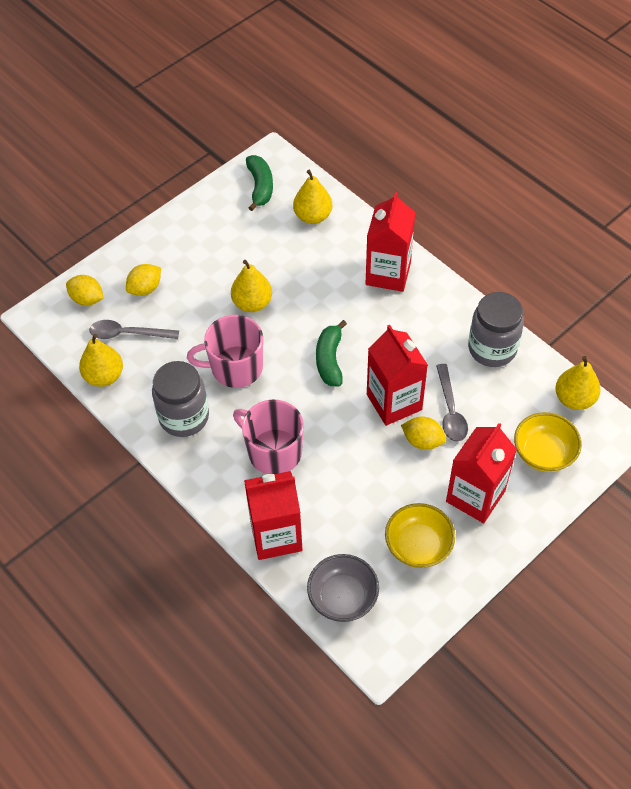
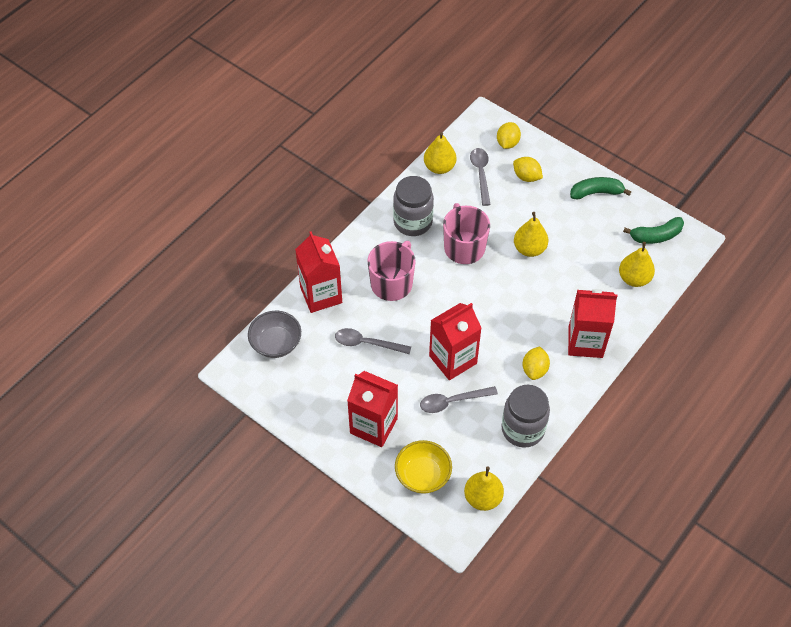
camera: 80 degrees right, 0 degrees up
(330, 360) = (485, 309): green banana -> green banana (596, 192)
(358, 490) = (367, 343): none -> grey spoon
(418, 546) = (324, 389): yellow bowl -> none
(423, 441) = (419, 384): yellow lemon -> yellow lemon (534, 369)

